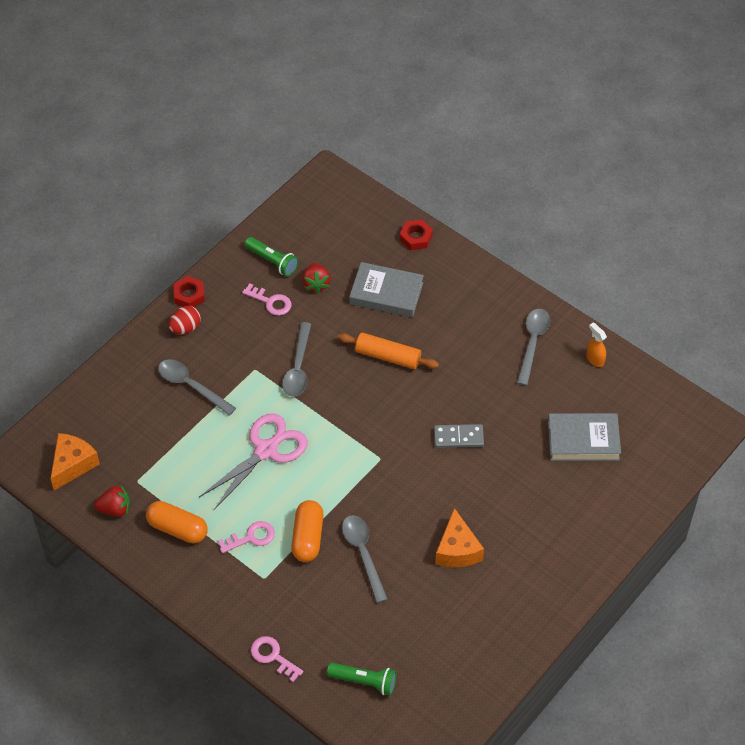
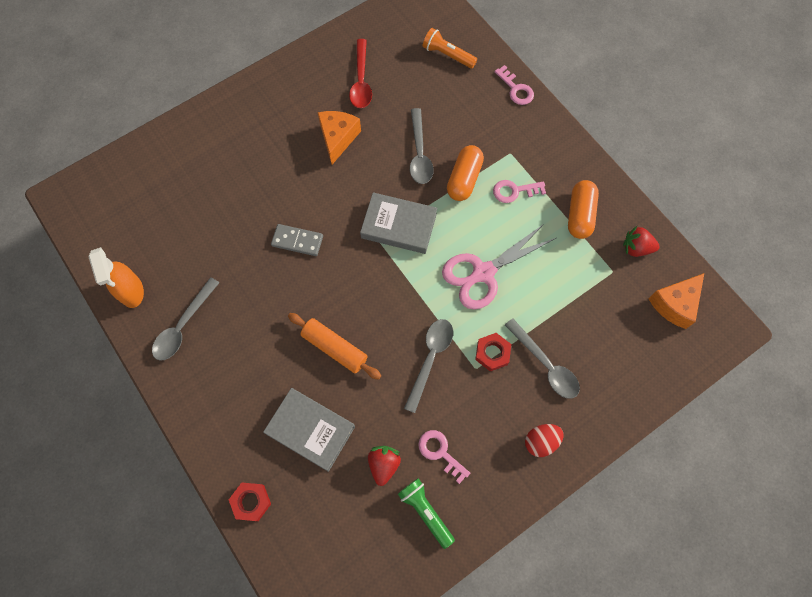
camera: 165 degrees left, 15 degrees up
(177, 529) = (580, 215): orange capsule -> orange capsule turned 60 degrees clockwise
(189, 295) = (530, 487): red nut -> red nut (492, 353)
(364, 681) = (447, 55): green flashlight -> orange flashlight
(455, 623) = (361, 81): none -> red spoon
(583, 440) = (184, 210): grey book -> grey book (399, 226)
(594, 359) = (131, 291): orange spray bottle -> orange spray bottle, size x1.67

